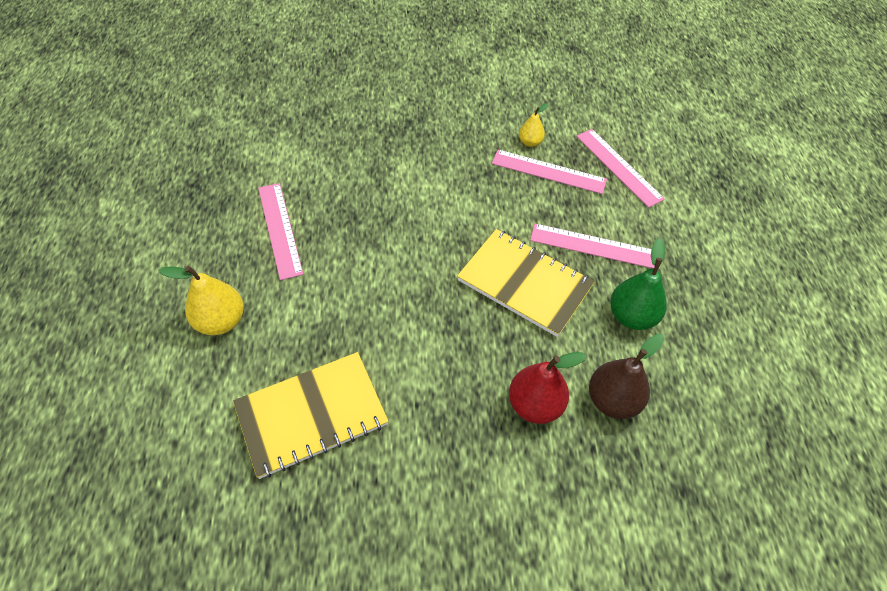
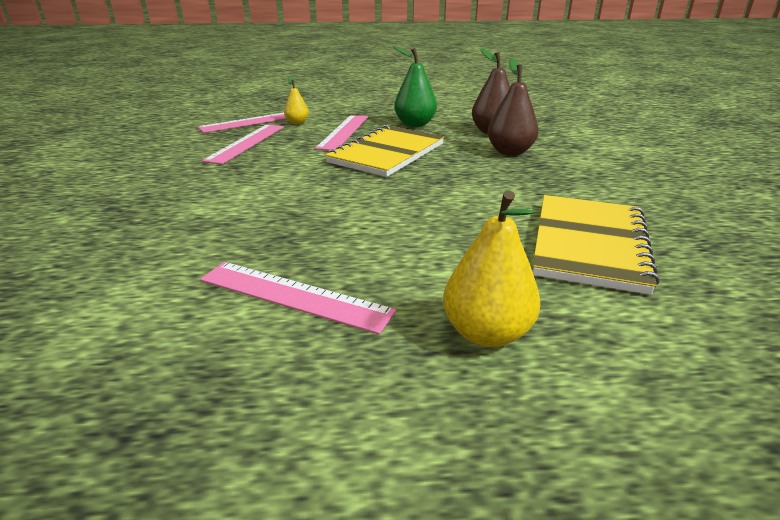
camera: 90 degrees left, 25 degrees down
(280, 229) = (294, 295): pink ruler -> pink ruler turned 45 degrees clockwise
(312, 415) = (589, 244): yellow notebook -> yellow notebook turned 45 degrees clockwise
(530, 142) = (199, 149): yellow pear -> yellow pear (297, 122)
(535, 404) = (510, 152): red pear -> brown pear

